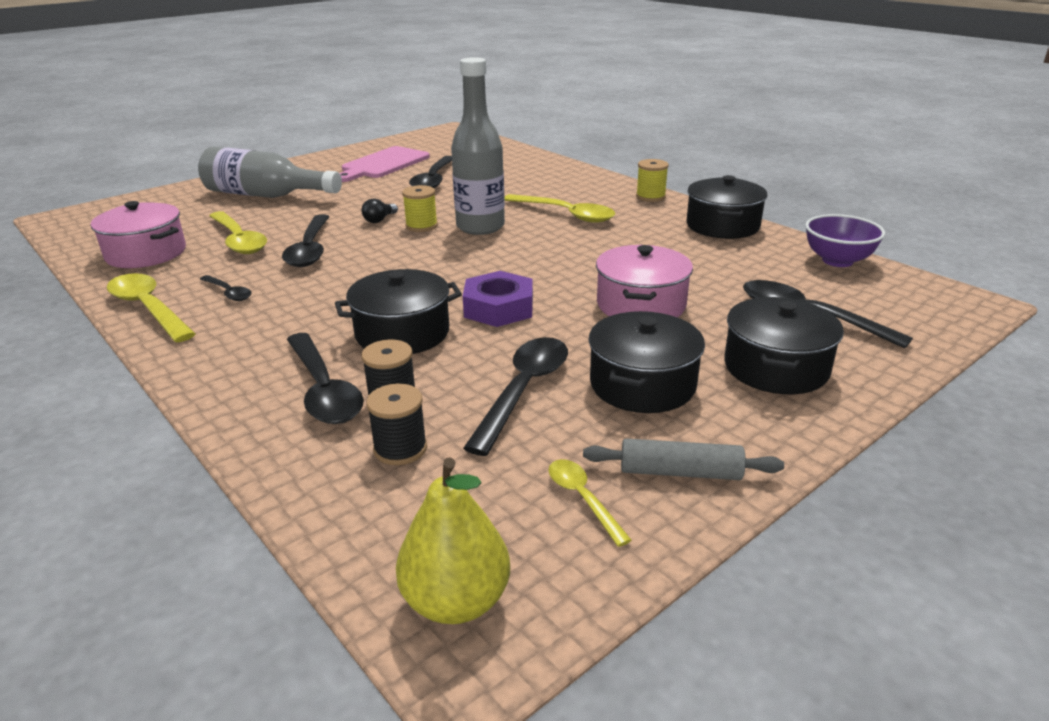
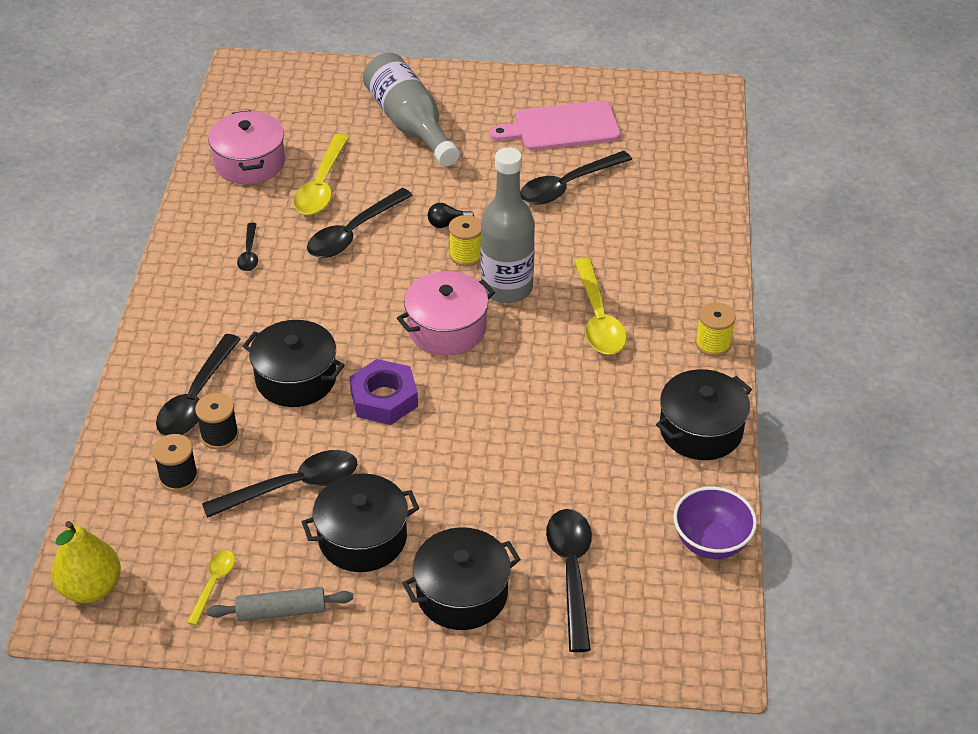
camera: 45 degrees right, 15 degrees up
(148, 308) = (190, 238): yellow spoon -> none
(641, 305) = (478, 469): pink pot -> pink pot (447, 328)
(680, 472) = (281, 611): grey rolling pin -> grey rolling pin turned 60 degrees counterclockwise

